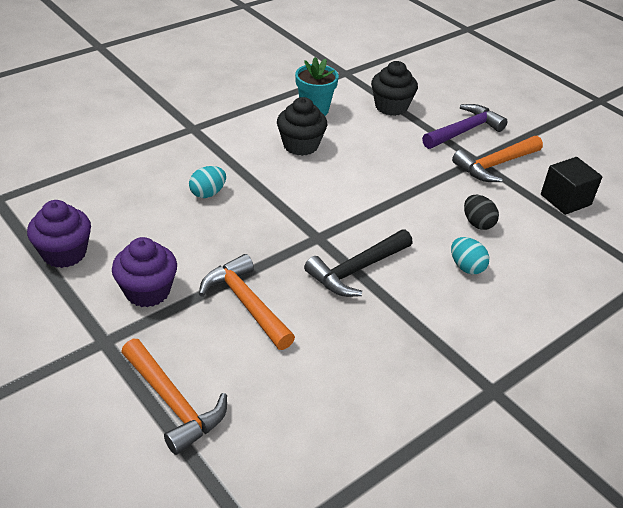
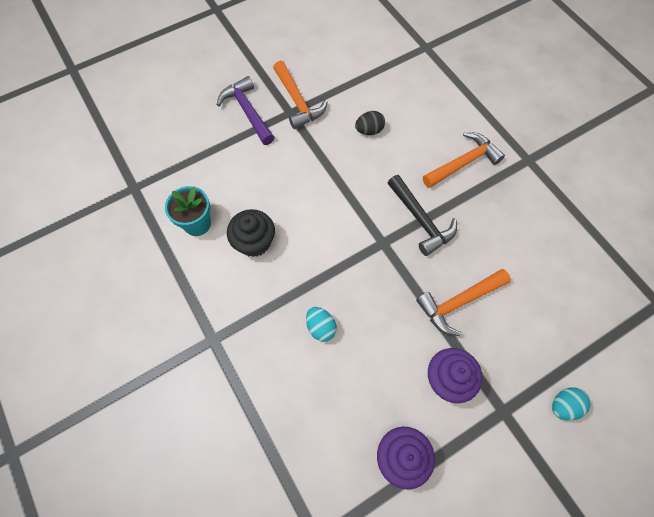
camera: 80 degrees left, 25 degrees up
(174, 403) = (558, 357): orange hammer -> orange hammer (463, 162)
(391, 107) = (201, 159): black cupcake -> none
(466, 267) = (417, 148): turquoise egg -> turquoise egg (563, 405)
(565, 200) = (344, 69): black cube -> none

